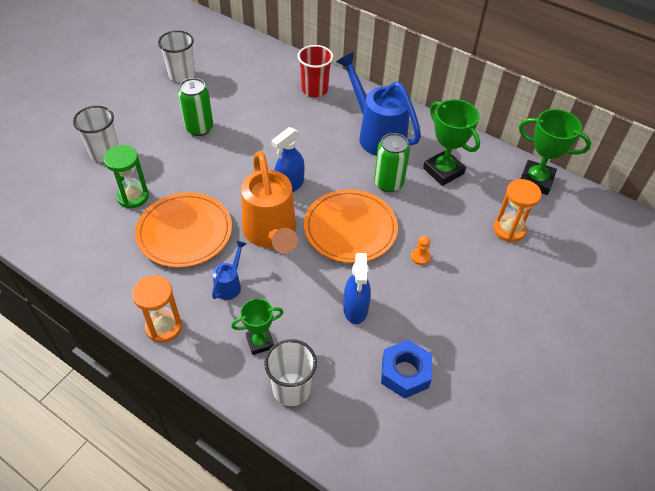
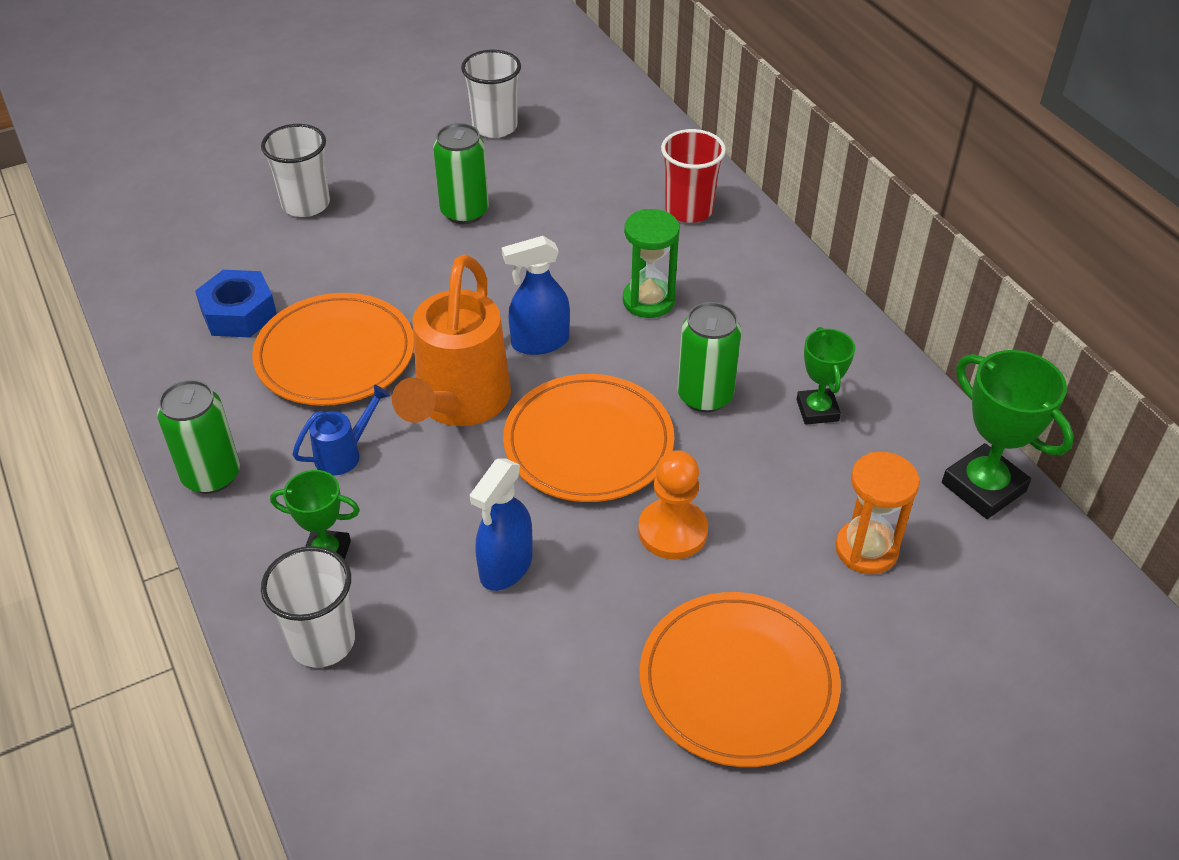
camera: 30 degrees right, 5 degrees down
(133, 197) = (300, 278): green hourglass -> green hourglass (648, 301)
(164, 327) = (211, 475): orange hourglass -> green can
(377, 135) = (743, 313): blue watering can -> none
(405, 373) = (512, 698): blue nut -> blue nut (239, 313)
(420, 257) = (672, 531): orange pawn -> orange pawn, size x1.90
(443, 171) = (817, 410): green trophy -> green trophy, size x0.62
(498, 317) = (738, 682): none -> orange plate

